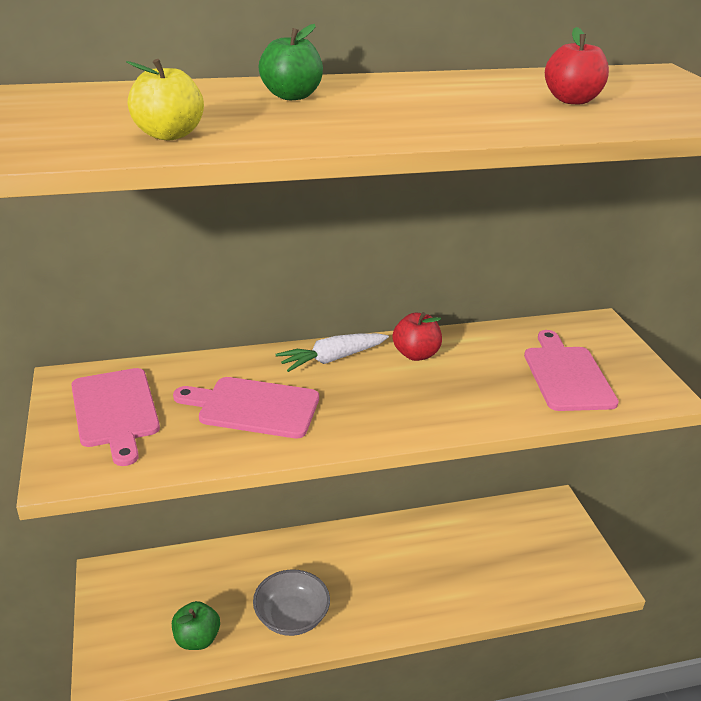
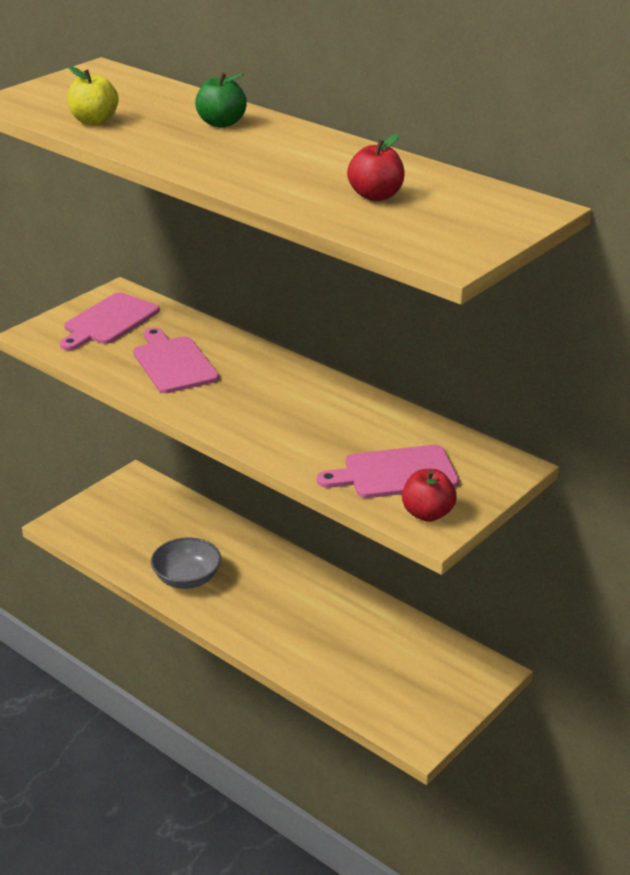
camera: 55 degrees right, 0 degrees up
(197, 639) = (123, 546): green apple -> none
(332, 359) = (272, 367): white carrot -> none
(416, 354) = (328, 397): red apple -> red apple (427, 514)
(566, 375) = (395, 473): pink cutting board -> pink cutting board turned 150 degrees counterclockwise

